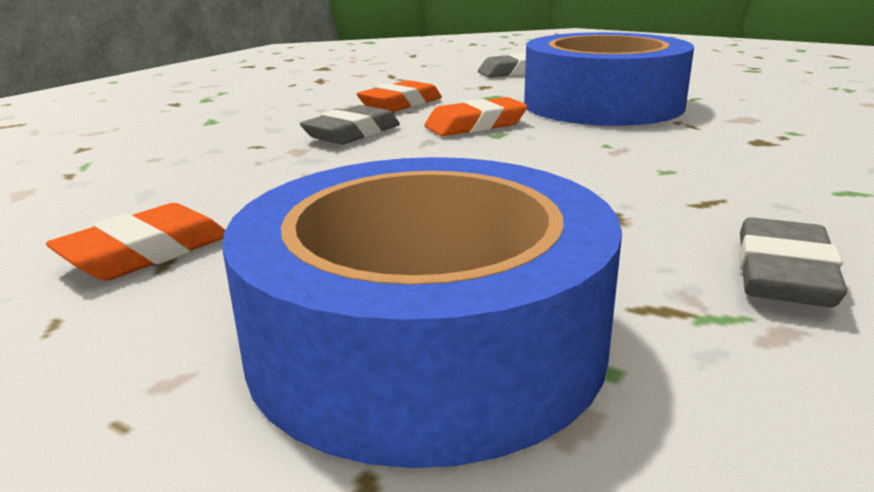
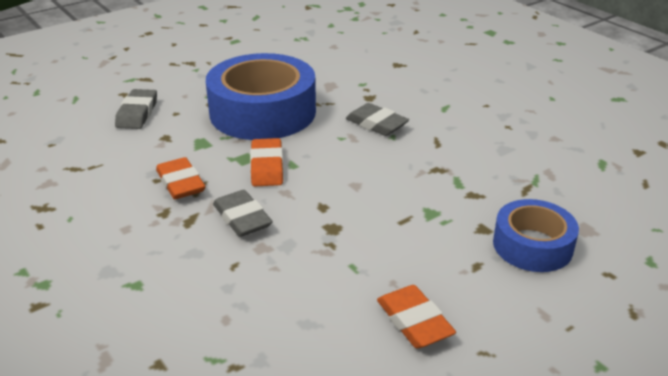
camera: 70 degrees left, 10 degrees up
(426, 339) = (532, 245): blue tape -> blue tape, size x0.57
(783, 274) = (511, 155): grey eraser -> grey eraser (376, 124)

